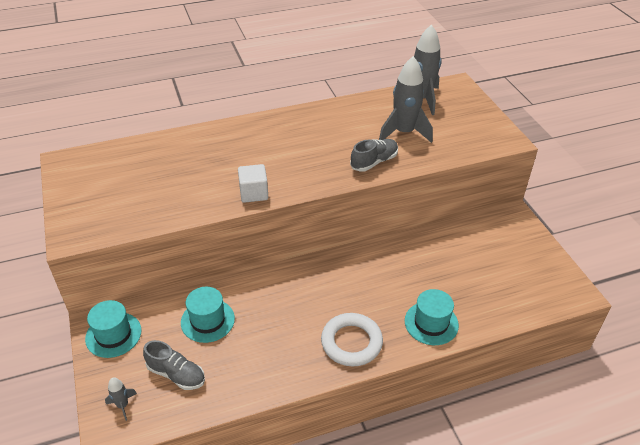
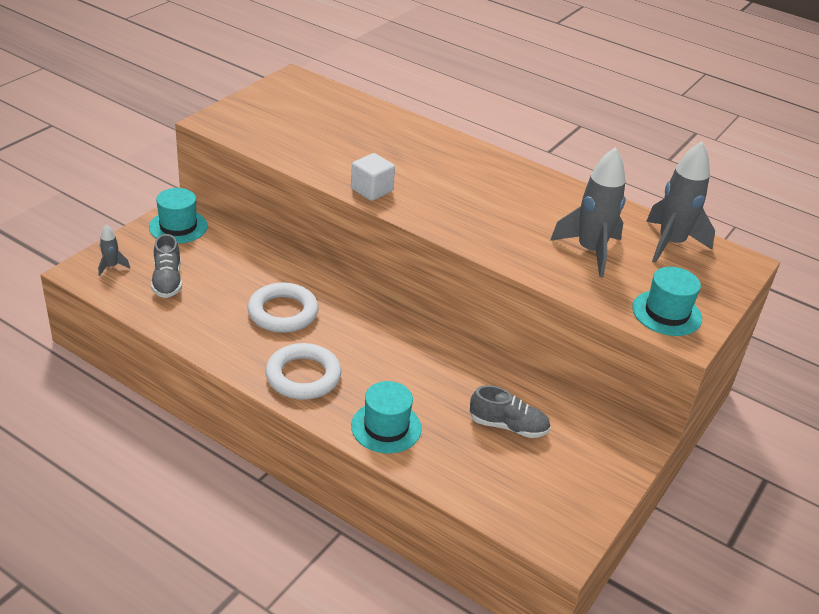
camera: 50 degrees right, 5 degrees down
(207, 320) = (243, 271): turquoise hat -> turquoise hat (666, 313)
(275, 320) = (283, 312): none -> white ring
(374, 162) = (512, 247): grey shoe -> grey shoe (508, 426)

